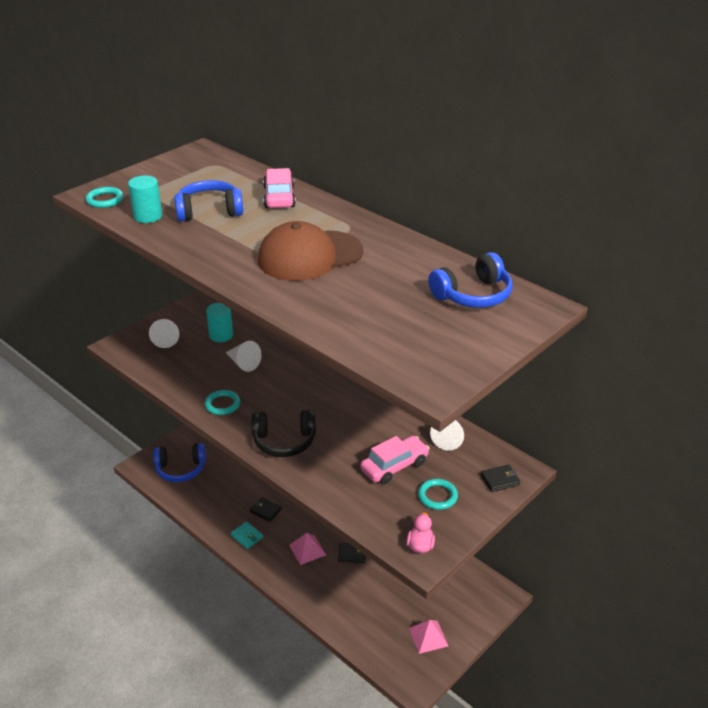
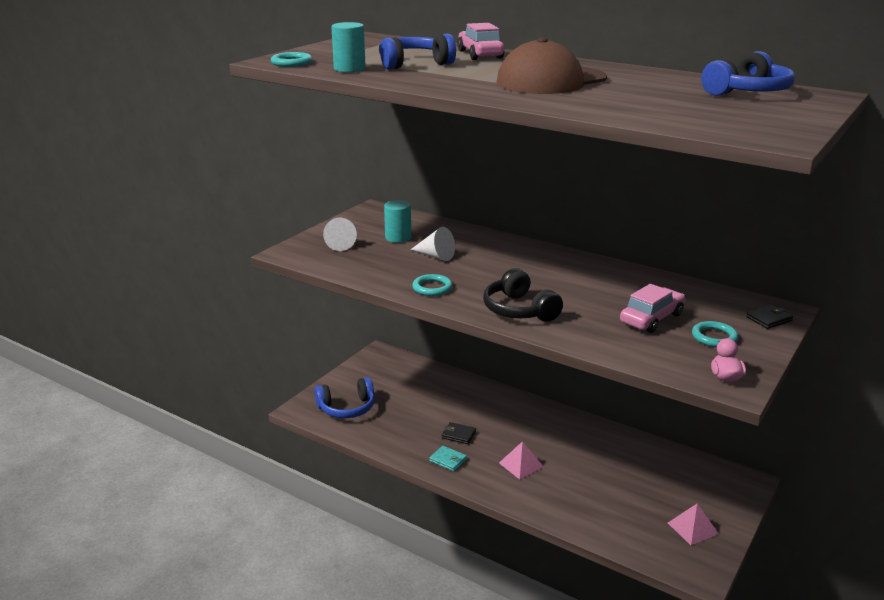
camera: 10 degrees left, 10 degrees down
(284, 441) = (519, 310): black headphones -> black headphones turned 75 degrees clockwise
(352, 554) = (572, 463): black wallet -> none
(448, 438) = (692, 293): white cone -> none

